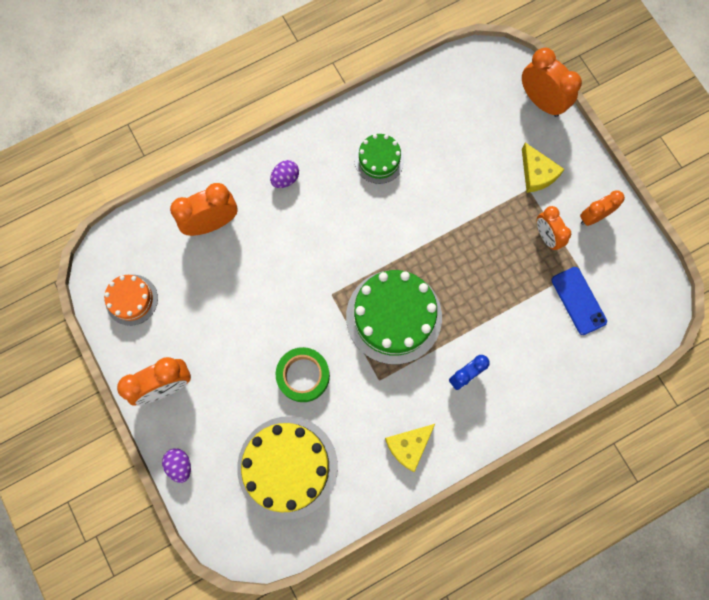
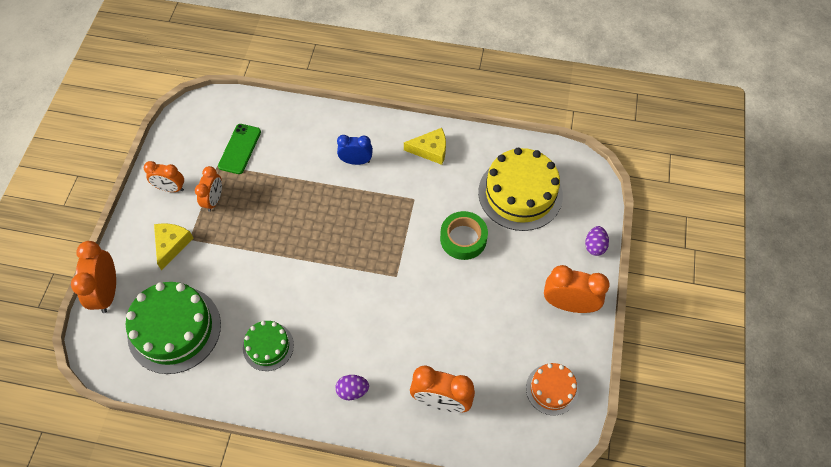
camera: 140 degrees left, 15 degrees down
(394, 316) = (367, 229): green cake -> green cake (174, 329)
(578, 300) = (239, 149): blue phone -> green phone

